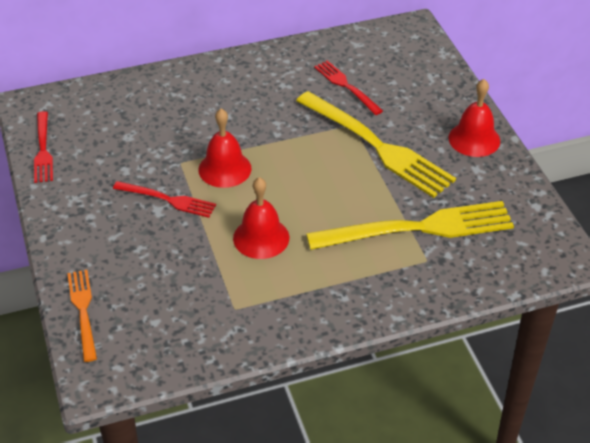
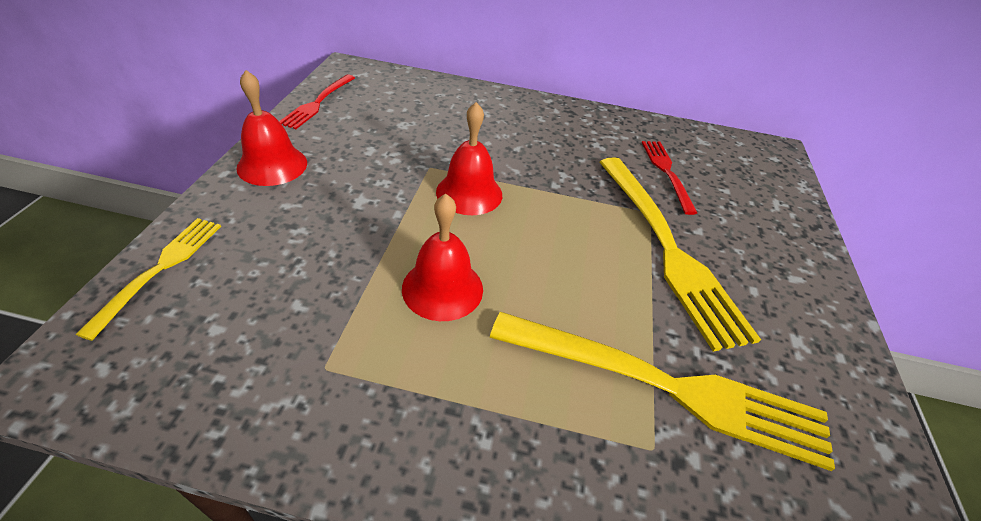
camera: 25 degrees right, 0 degrees up
(83, 311) = (160, 268): orange fork -> yellow fork
(168, 200) = (381, 195): red fork -> none
(474, 139) = (809, 298): red bell -> red bell (272, 165)

